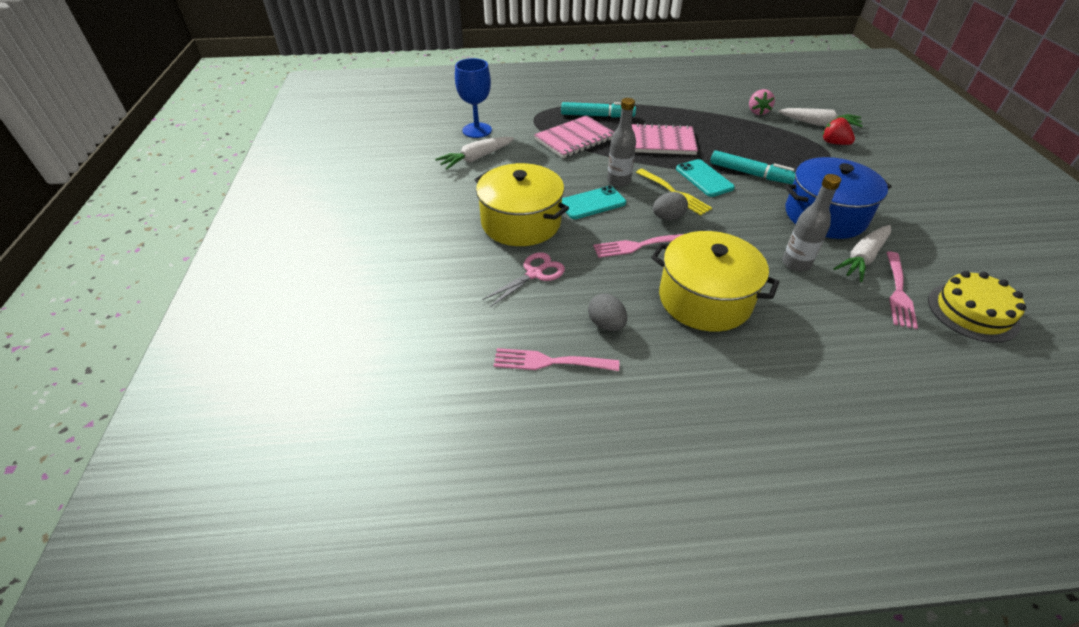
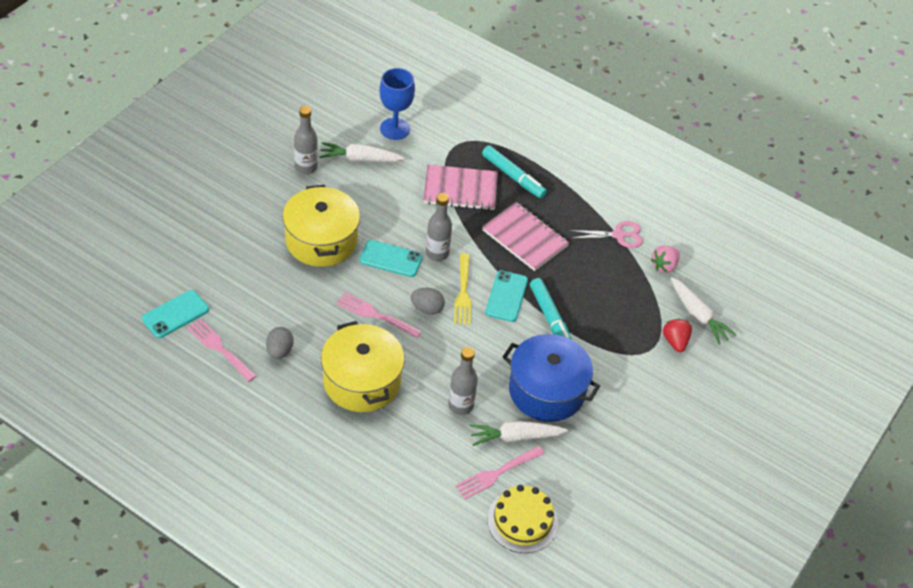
camera: 35 degrees right, 5 degrees up
(439, 184) = (306, 167): none -> grey bottle
(466, 362) = (175, 314): none -> turquoise phone
(534, 274) = (281, 286): pink scissors -> pink scissors (618, 235)

